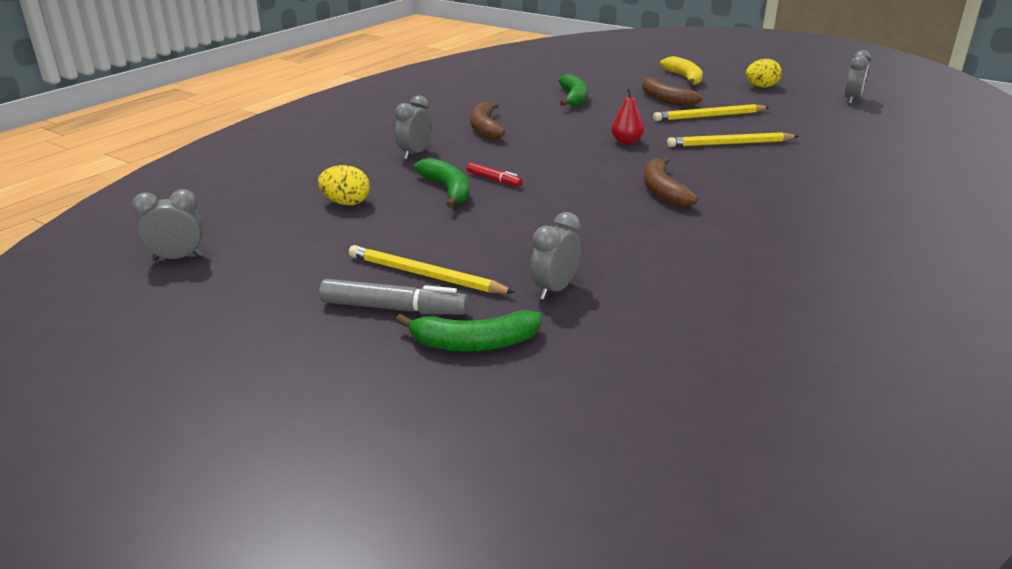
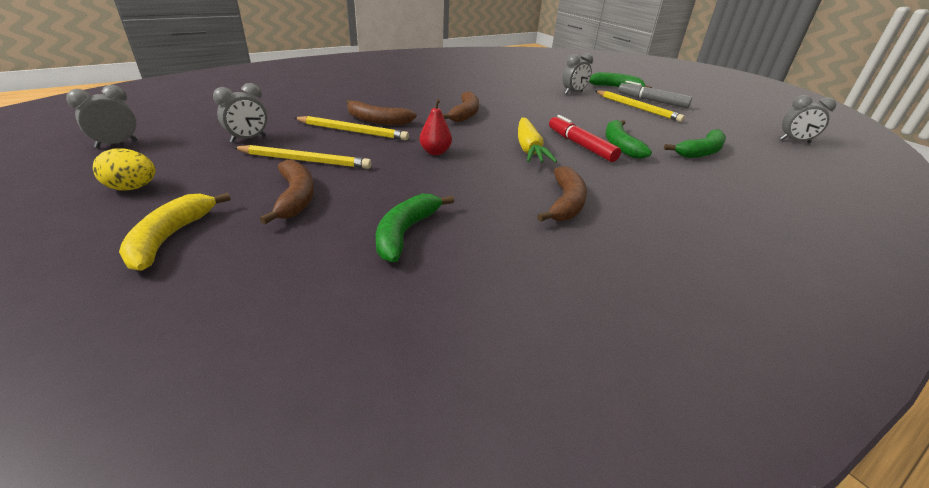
camera: 160 degrees left, 5 degrees up
(346, 203) = (700, 152): yellow egg -> green banana
(414, 154) = (650, 185): grey clock -> grey clock (248, 139)
(494, 180) = (580, 145): red marker -> red marker, size x1.72
(545, 163) = (529, 149): none -> yellow carrot
(733, 159) = (377, 121): none -> brown banana

